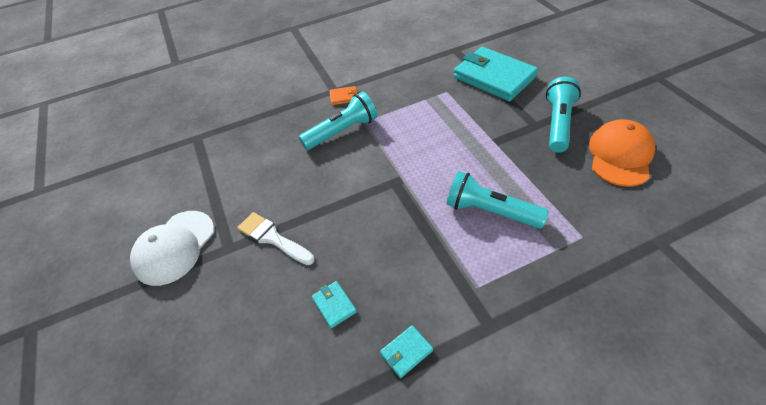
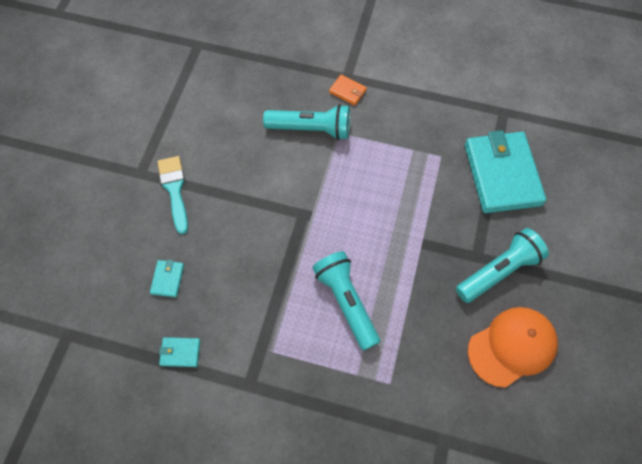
camera: 35 degrees right, 15 degrees up
(174, 247) = (107, 142): white cap -> none
(272, 238) = (174, 190): white brush -> turquoise brush

